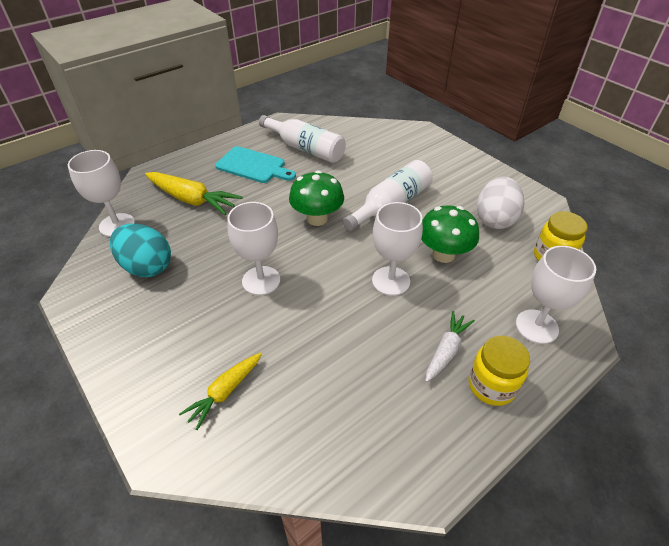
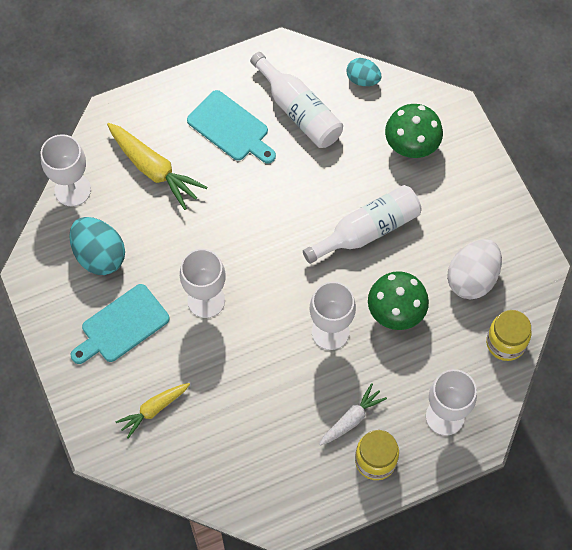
camera: 15 degrees right, 20 degrees up
(176, 319) = (122, 326): none -> turquoise cutting board
(317, 218) = (281, 231): green mushroom -> green mushroom (411, 146)
(347, 127) = (363, 79): none -> turquoise egg

